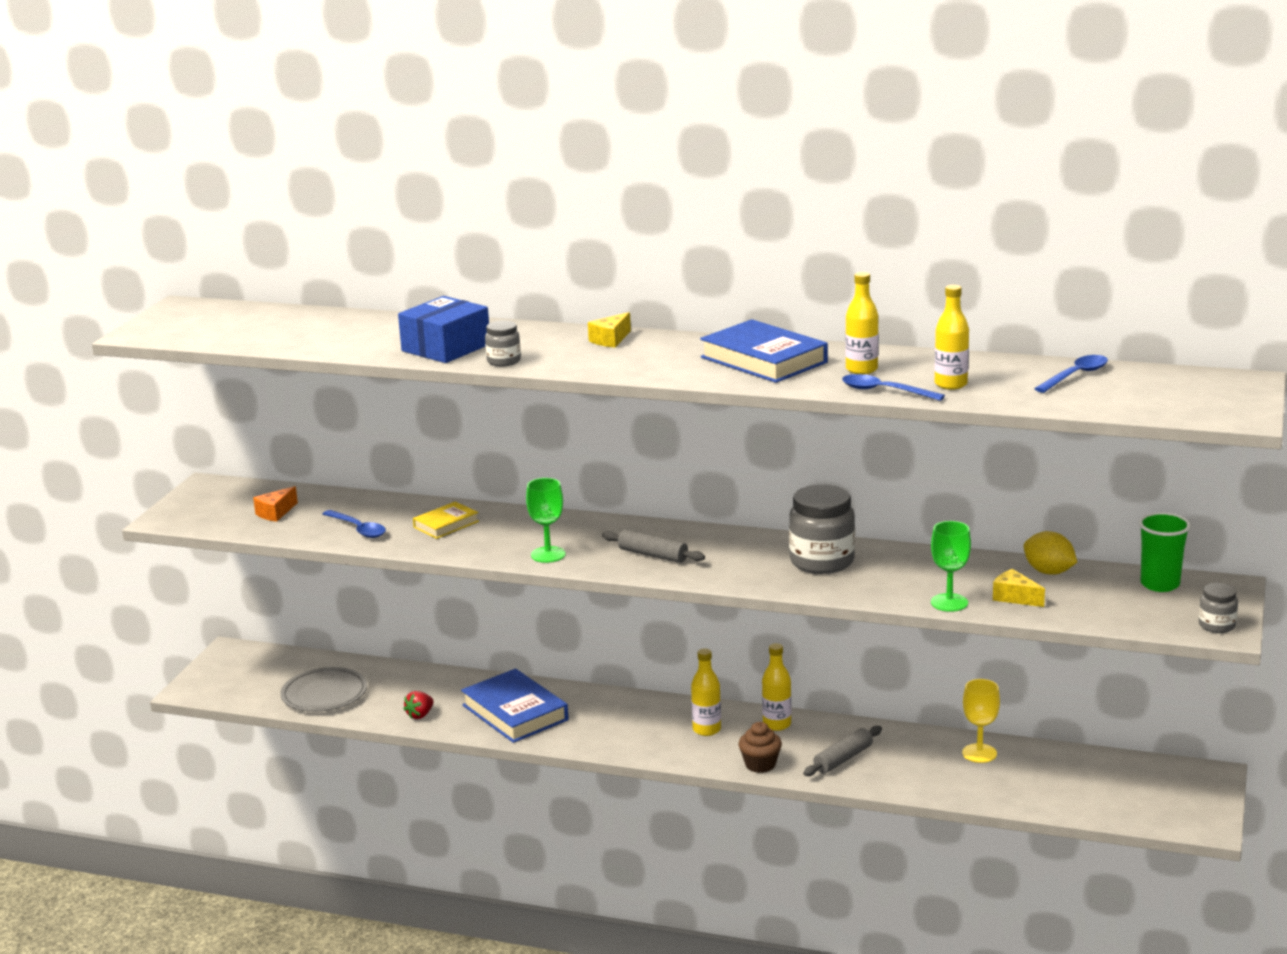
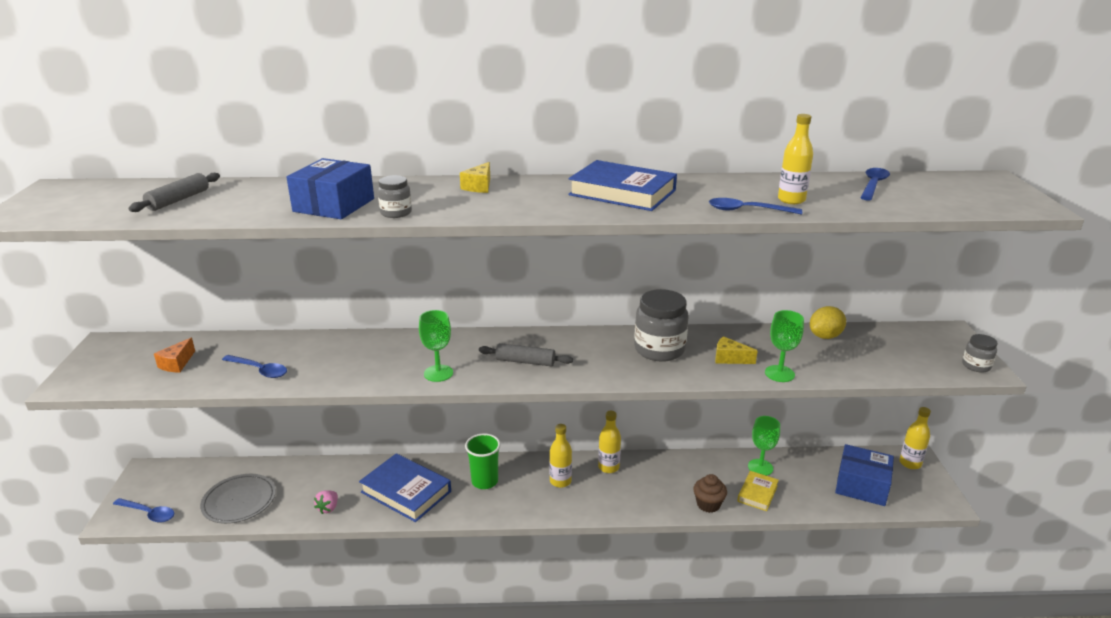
camera: 20 degrees left, 5 degrees up
(225, 691) = (148, 513): none -> blue spoon
(420, 715) = (328, 508): red strawberry -> pink strawberry
(446, 524) = (337, 355): yellow book -> yellow book (757, 493)
(760, 764) = (615, 507): brown cupcake -> brown cupcake (708, 504)
(843, 759) = (671, 490): grey rolling pin -> grey rolling pin (178, 200)
(861, 369) = (708, 194): yellow bottle -> yellow bottle (910, 463)
(979, 753) = (760, 467): yellow goblet -> green goblet
(1015, 597) = (821, 362): yellow cheese -> yellow cheese (729, 358)
(1049, 572) = (825, 336): yellow lemon -> yellow lemon turned 60 degrees counterclockwise
(1105, 792) = (861, 485): none -> blue box
(1160, 584) = (906, 336): green cup -> green cup (484, 481)

